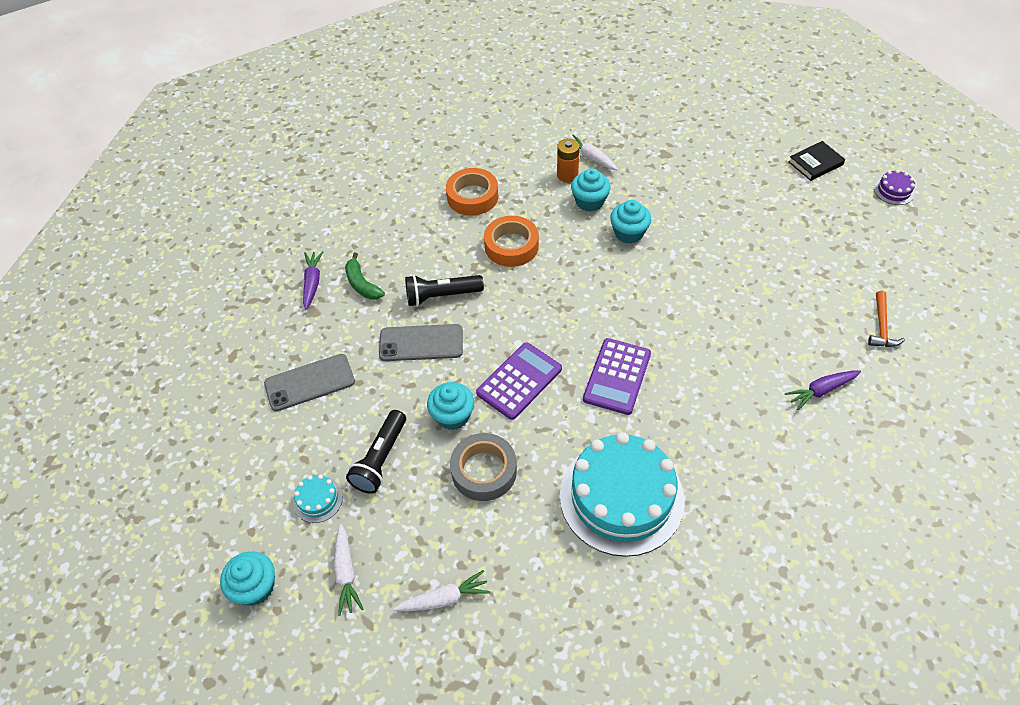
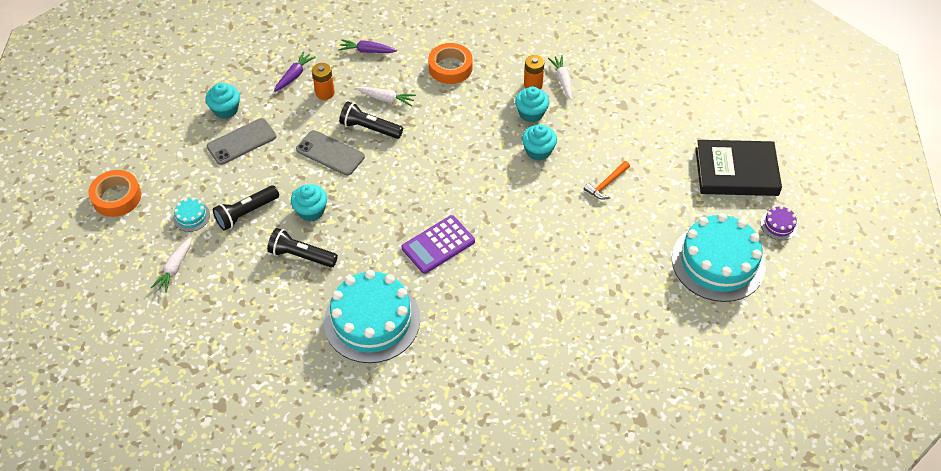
camera: 30 degrees right, 0 degrees up
(255, 587) = (120, 246): turquoise cupcake -> turquoise cupcake (226, 110)
(310, 383) = (241, 142): grey phone -> grey phone turned 45 degrees counterclockwise
(362, 284) = (325, 93): green banana -> orange battery
(444, 598) = (217, 315): white carrot -> white carrot (386, 99)
(484, 471) = (301, 256): grey tape -> black flashlight
(511, 246) = (446, 118): orange tape -> orange tape (117, 197)
(519, 381) = (371, 212): purple calculator -> none
(815, 163) = (736, 172): black book -> black book, size x1.93
(821, 391) = (570, 332): purple carrot -> purple carrot (367, 51)
(879, 250) = (718, 262): none -> turquoise cake
(881, 326) = (660, 315): orange hammer -> orange hammer (606, 184)

